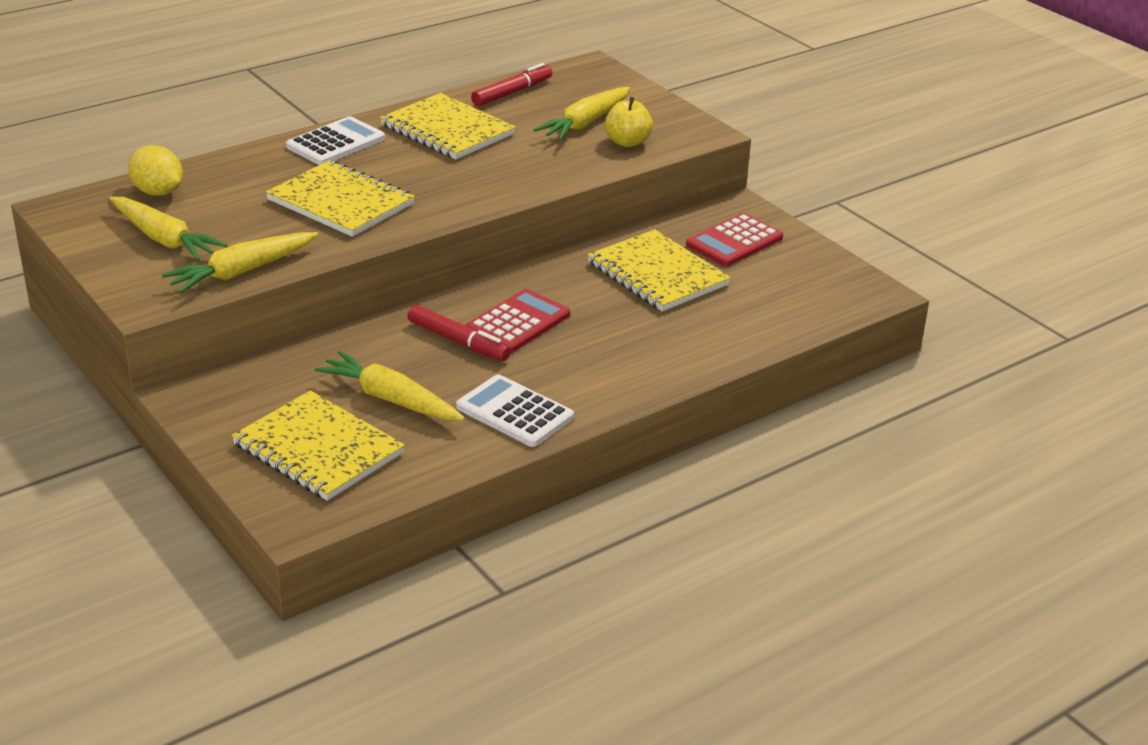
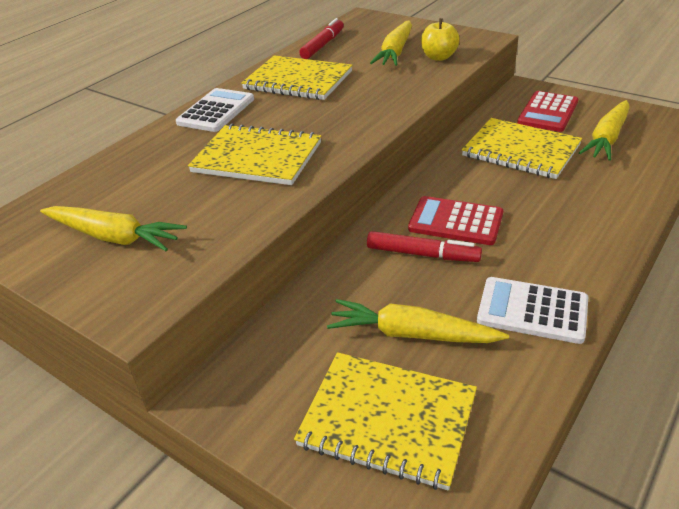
camera: 15 degrees left, 5 degrees up
(158, 192) = (83, 192): yellow lemon -> none
(242, 272) = (212, 249): yellow carrot -> yellow carrot (607, 138)
(518, 322) = (455, 221): red calculator -> red calculator turned 90 degrees counterclockwise

